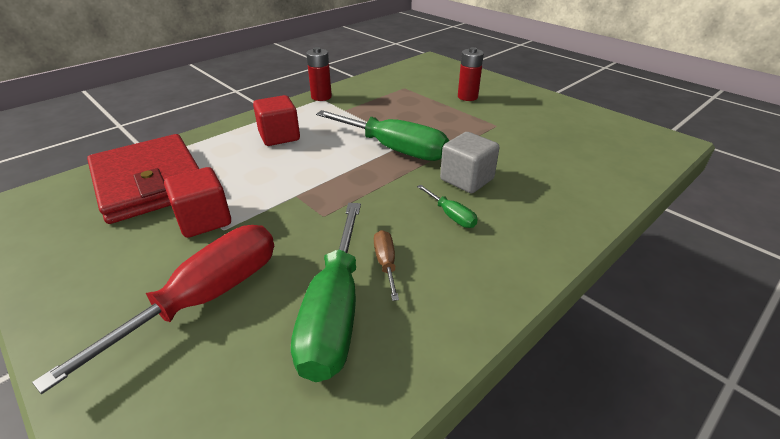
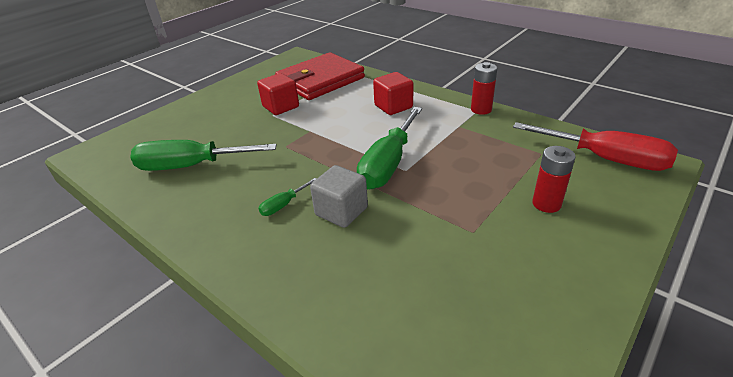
camera: 85 degrees right, 0 degrees up
(205, 298) = (213, 125): red screwdriver -> red screwdriver (605, 159)
(386, 263) = (229, 179): brown screwdriver -> none

